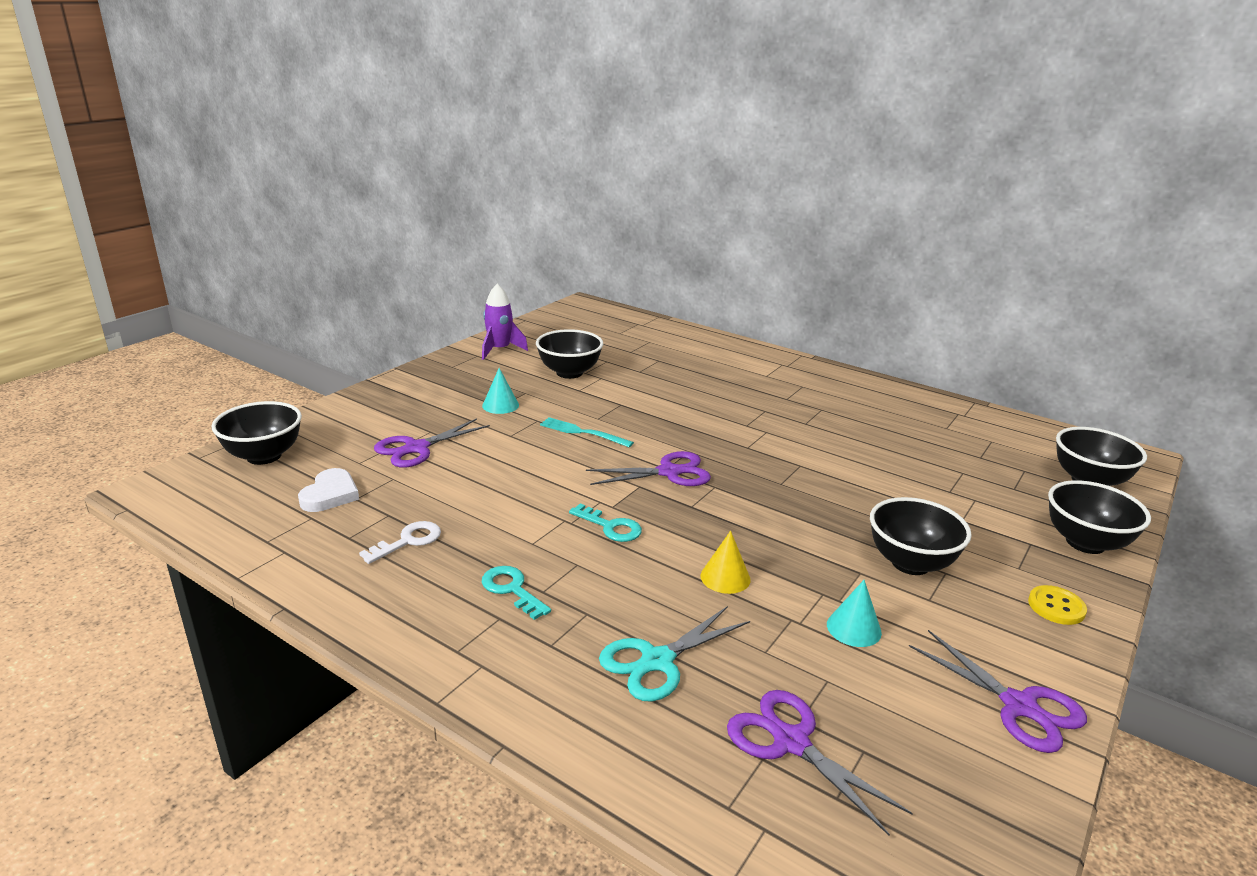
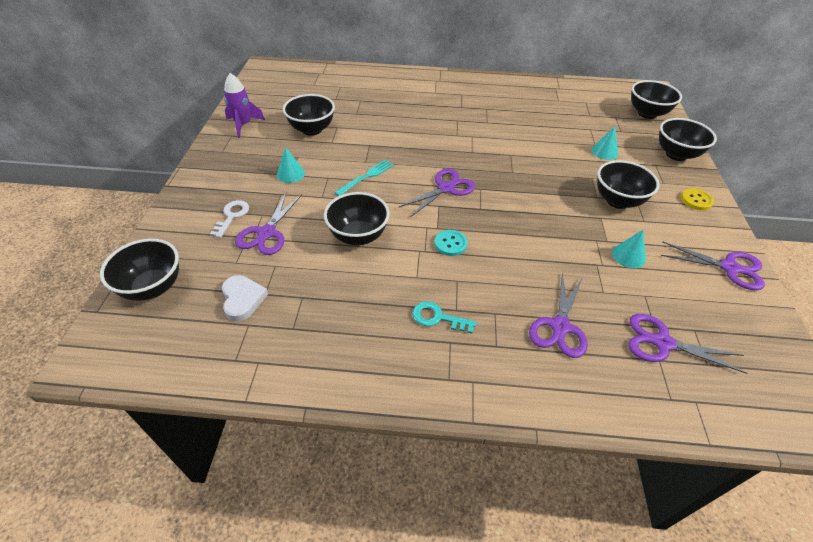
camera: 30 degrees left, 20 degrees up
(408, 541) = (337, 312): white key -> white key (232, 216)
(509, 483) = (358, 236): none -> black bowl
(582, 432) = (366, 177): turquoise fork -> turquoise fork turned 135 degrees clockwise
(610, 527) = (450, 244): turquoise key -> turquoise button
(657, 661) = (560, 327): turquoise scissors -> purple scissors
(725, 577) = (542, 252): yellow cone -> none
(956, 503) = (604, 152): none -> turquoise cone

